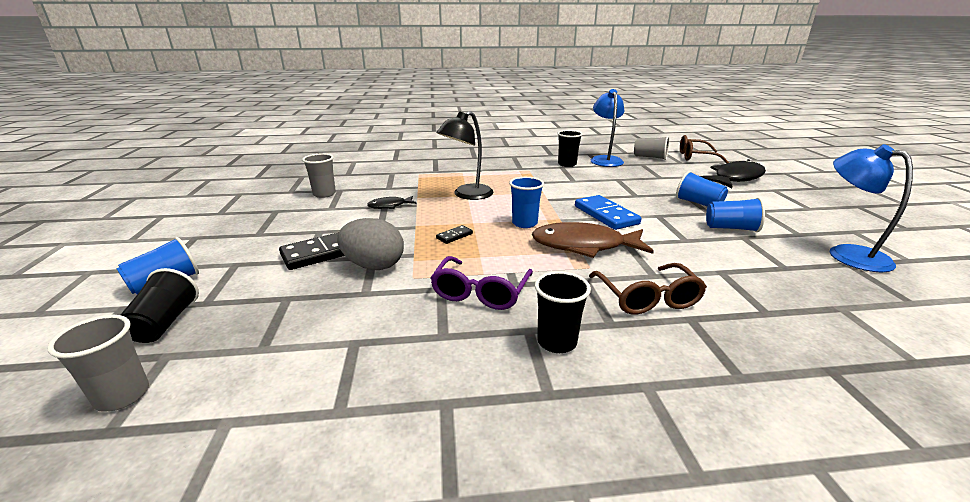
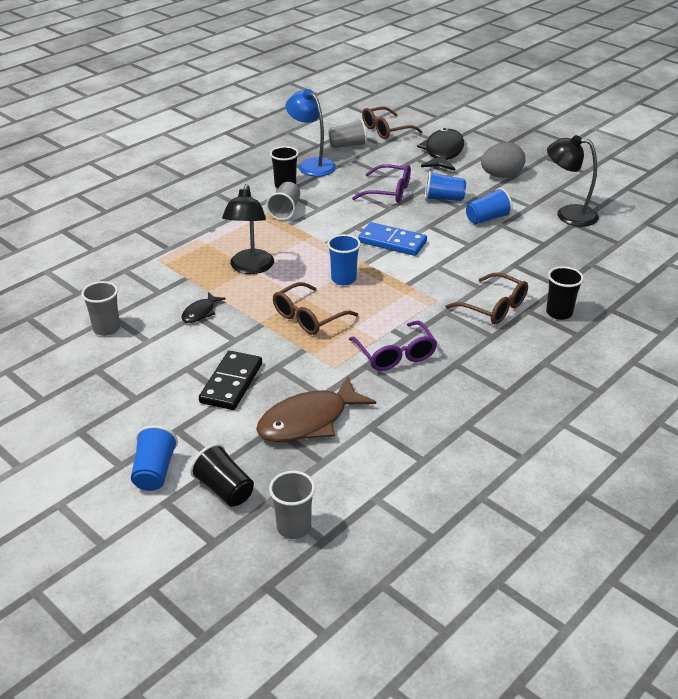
camera: 40 degrees left, 10 degrees up
(374, 266) = (291, 373): grey egg -> grey egg (501, 176)
(454, 236) = (308, 317): black domino -> brown glasses
(545, 175) = (285, 210): none -> grey cup
(557, 342) = (478, 363): black cup -> black cup (559, 313)
(584, 246) = (412, 282): brown fish -> brown fish (309, 421)
(649, 187) = (389, 192): none -> purple glasses
(847, 254) = (568, 214): blue lamp -> black lamp

